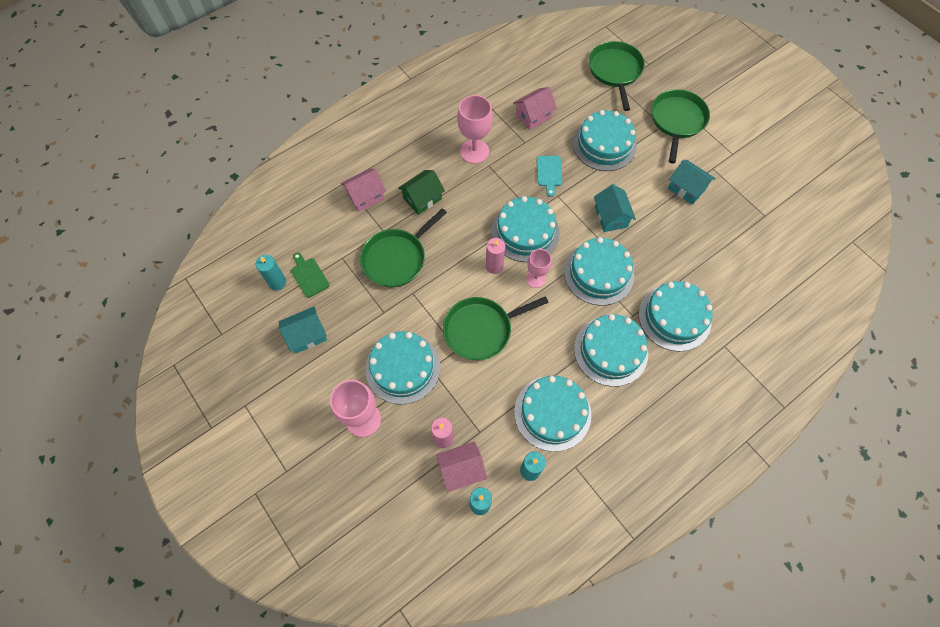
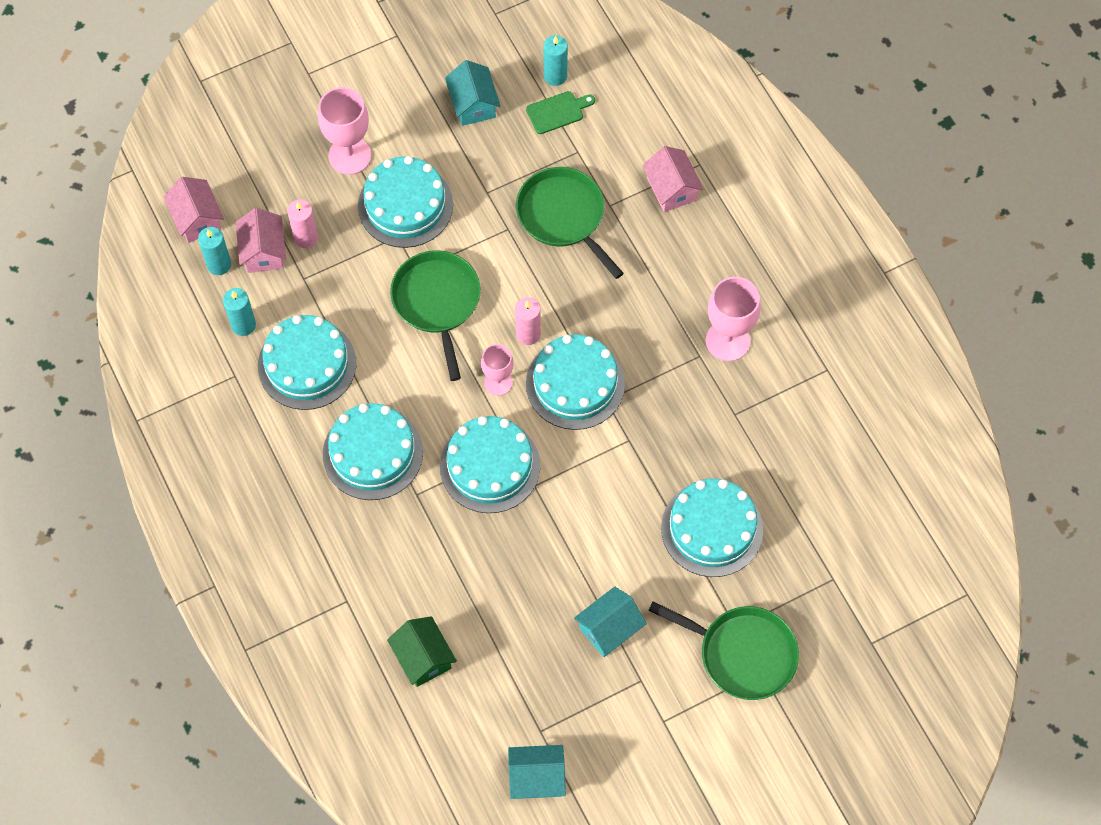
camera: 100 degrees right, 0 degrees up
(422, 198) = (655, 260): green house -> green house (423, 658)
(533, 116) = (783, 436): pink house -> pink house (197, 219)
(549, 173) = (671, 437): turquoise cutting board -> none
(611, 217) = (579, 505): turquoise house -> turquoise house (536, 778)
(615, 71) = (861, 584): green pan -> none
(674, 317) = (402, 548): turquoise cake -> none

